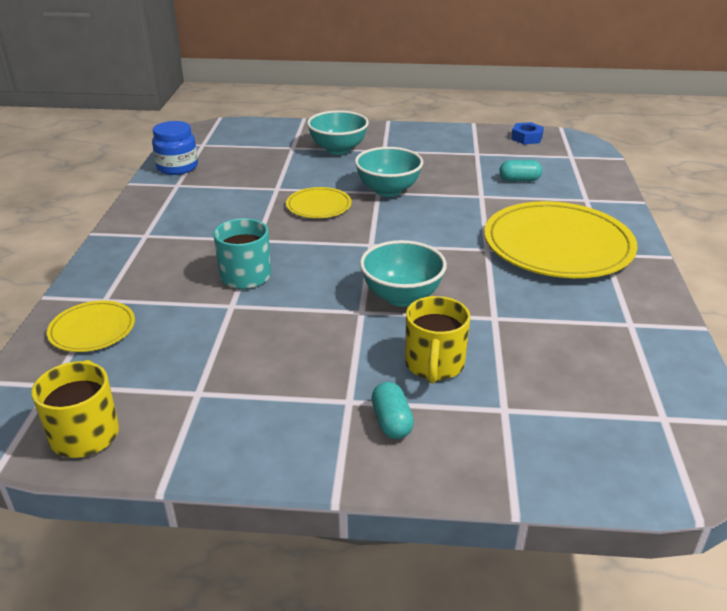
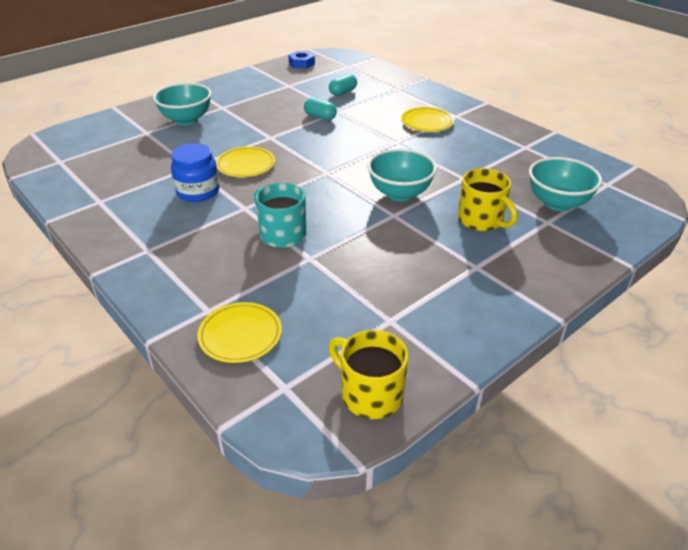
camera: 45 degrees left, 5 degrees up
(177, 167) = (71, 188): blue jar -> blue jar (198, 192)
(388, 190) = (274, 133): turquoise bowl -> turquoise bowl (557, 203)
(391, 422) = (514, 262): turquoise capsule -> turquoise capsule (320, 117)
(558, 245) = (427, 122): yellow plate -> yellow plate, size x0.48

